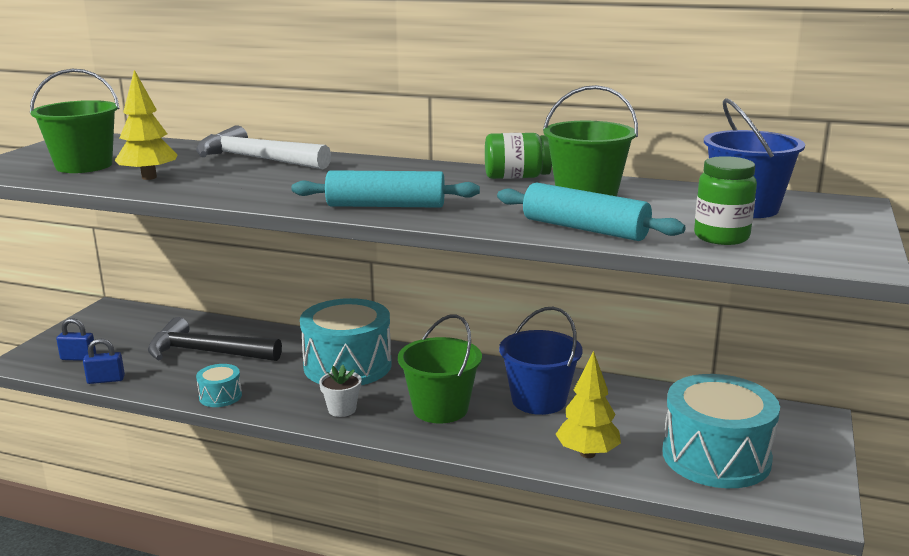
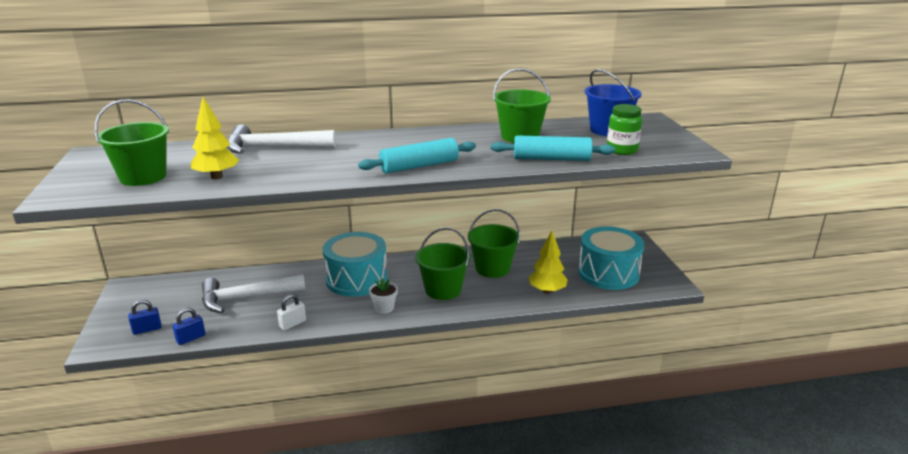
camera: 30 degrees left, 5 degrees up
(206, 352) = (246, 298): black hammer -> white hammer
(220, 396) = (293, 324): turquoise drum -> white padlock
(517, 177) = (464, 132): green jar -> none
(539, 400) = (492, 268): blue bucket -> green bucket

